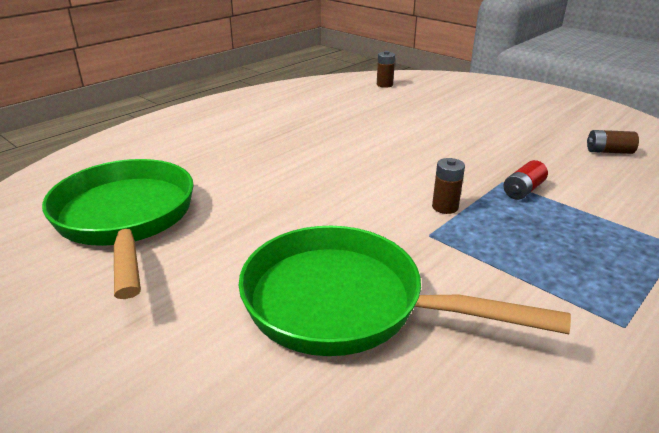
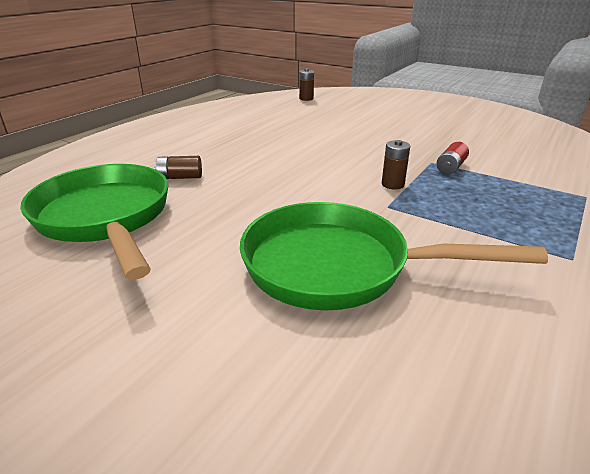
camera: 10 degrees left, 0 degrees up
(608, 151) = (504, 135): brown battery -> brown battery (180, 177)

